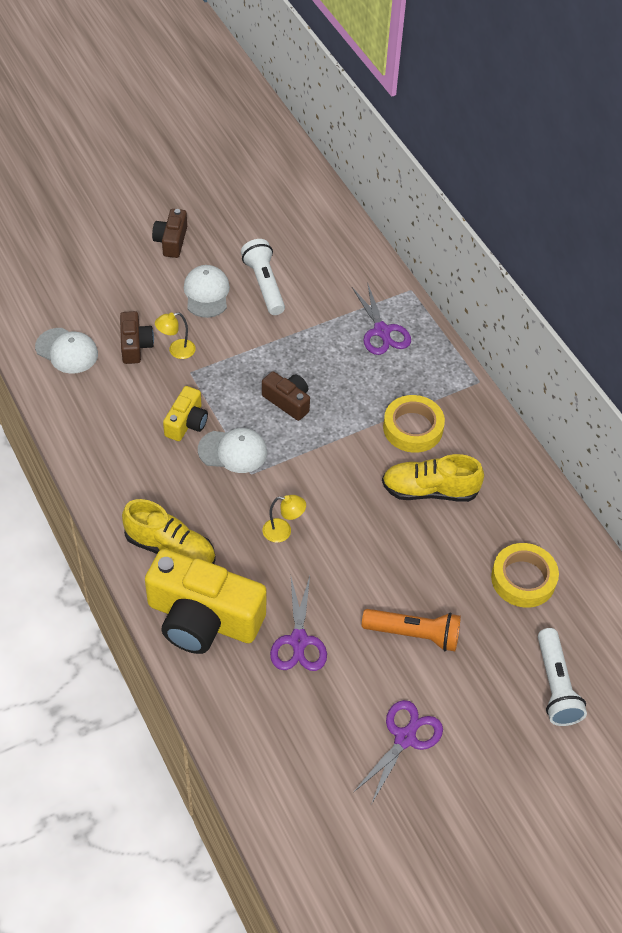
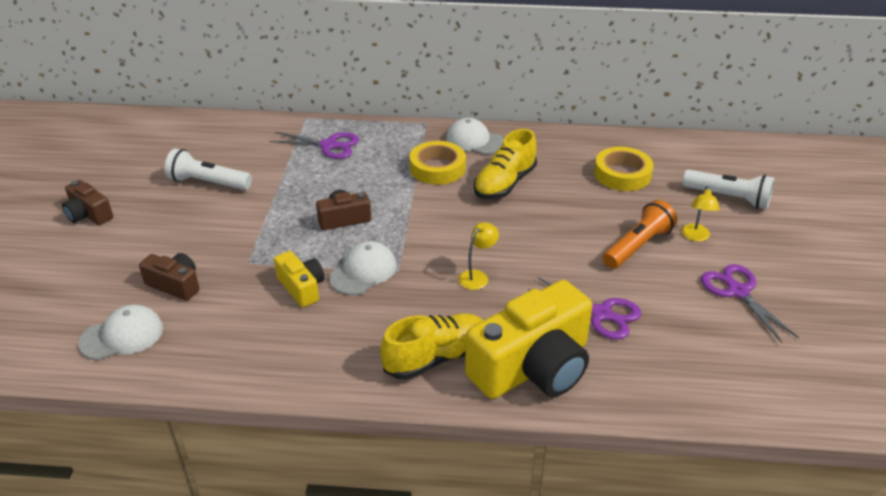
camera: 55 degrees left, 15 degrees down
(176, 351) = (214, 261): yellow lamp -> yellow lamp (695, 237)
(206, 293) = (174, 217): white cap -> white cap (475, 141)

